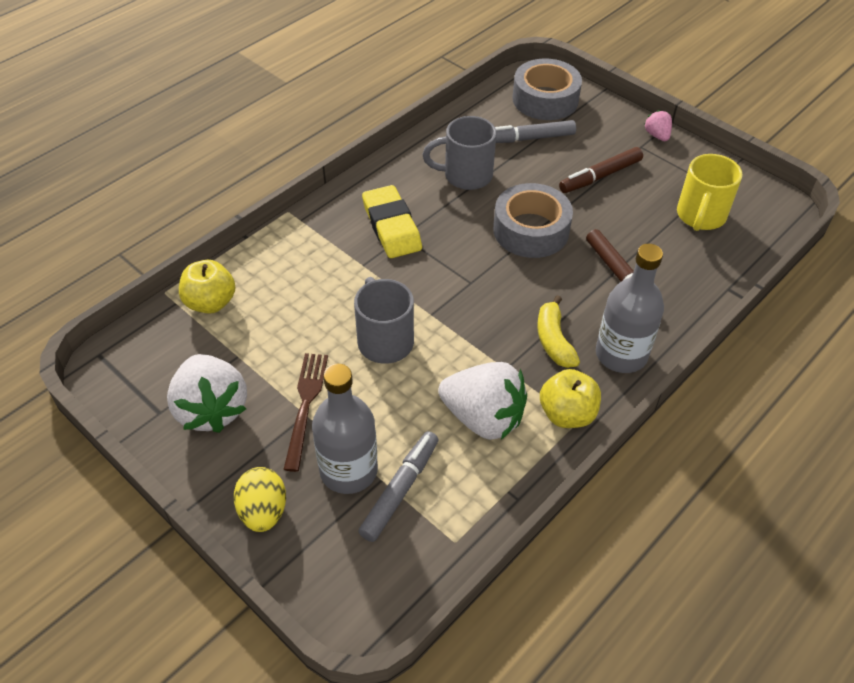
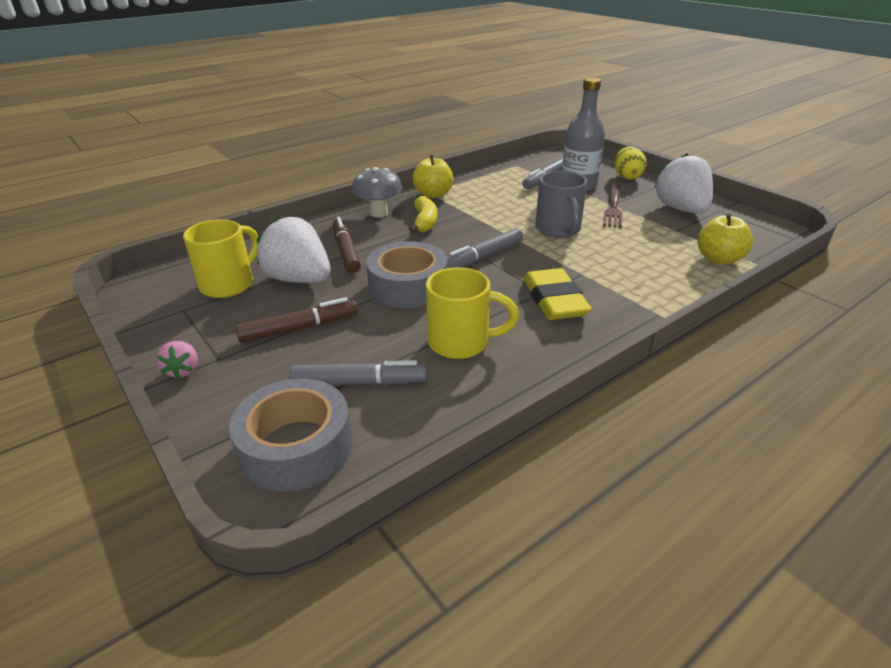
camera: 170 degrees left, 15 degrees down
(466, 176) = (461, 342): grey mug -> yellow mug
(468, 281) = (483, 256): none -> grey marker
(483, 418) = (489, 196): white strawberry -> white strawberry (299, 279)
(621, 354) = (379, 213): grey bottle -> grey mushroom

